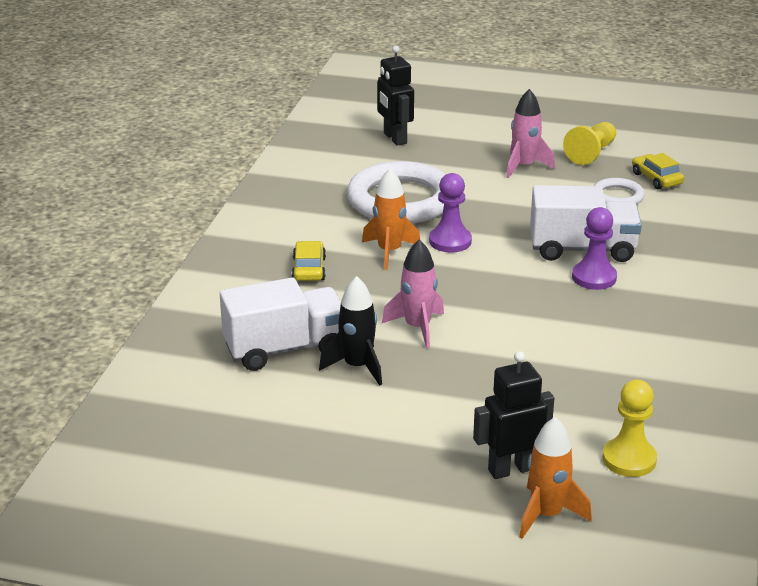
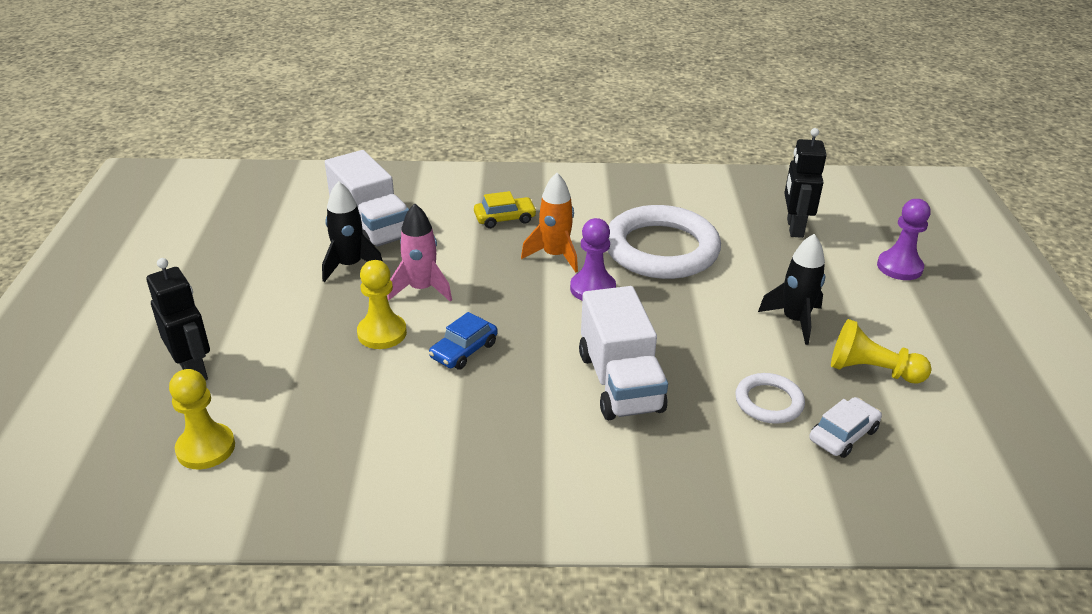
camera: 75 degrees right, 5 degrees up
(394, 138) = (794, 228): black robot -> black robot turned 45 degrees counterclockwise
(482, 355) = (382, 333): none -> yellow pawn
(521, 314) = (464, 350): none -> blue car
(524, 166) = (794, 320): pink rocket -> black rocket
(547, 515) = (122, 399): orange rocket -> none
(594, 277) = (559, 396): purple pawn -> purple pawn (899, 267)
(656, 178) = (843, 435): yellow car -> white car

